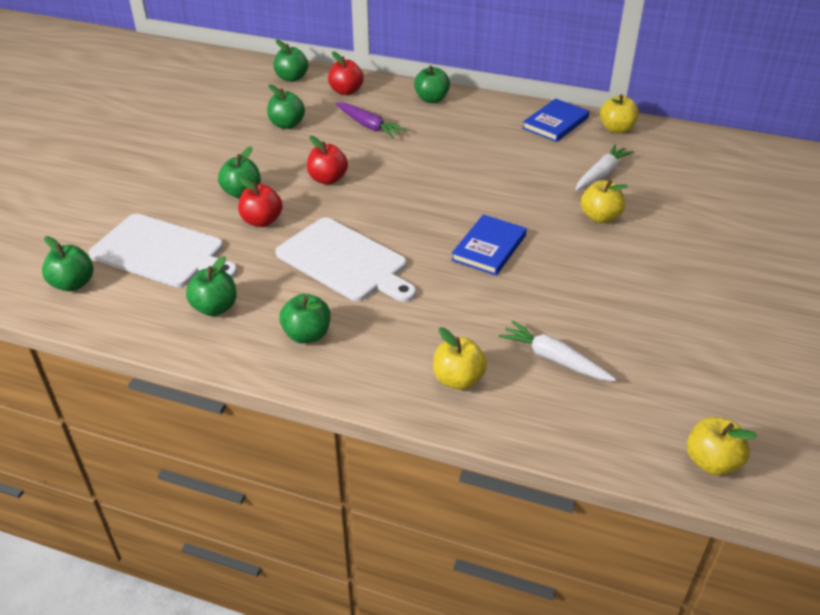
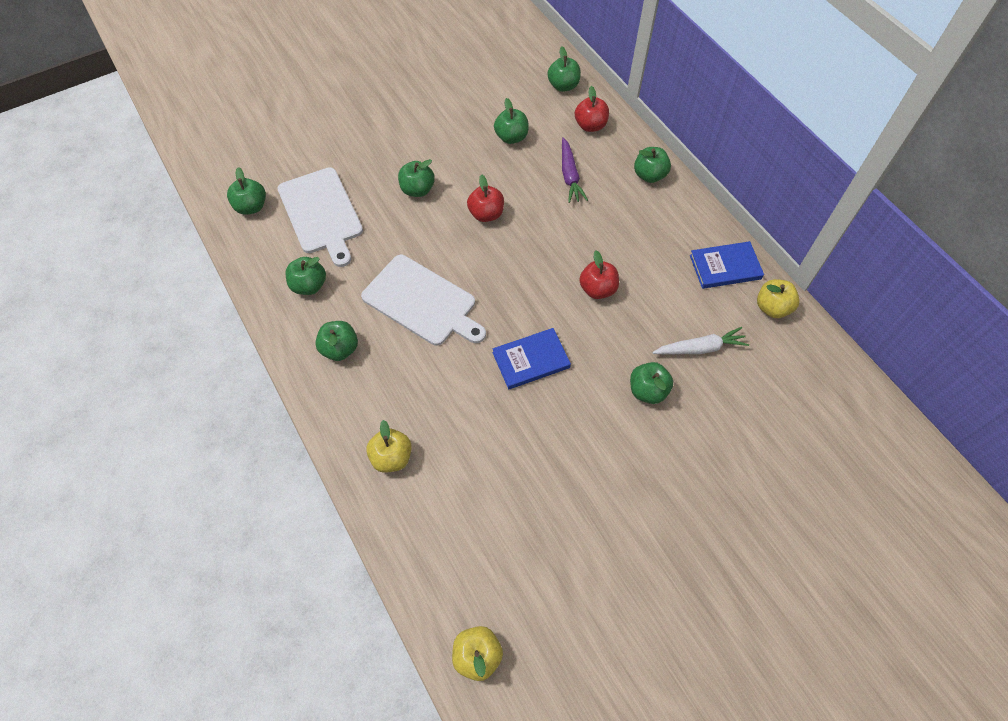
camera: 40 degrees right, 20 degrees up
(262, 221) = (405, 226): red apple -> red apple (597, 289)
(345, 261) = (422, 302): white cutting board -> white cutting board turned 45 degrees counterclockwise
(554, 359) = (469, 491): white carrot -> none
(600, 217) = (647, 391): yellow apple -> green apple

